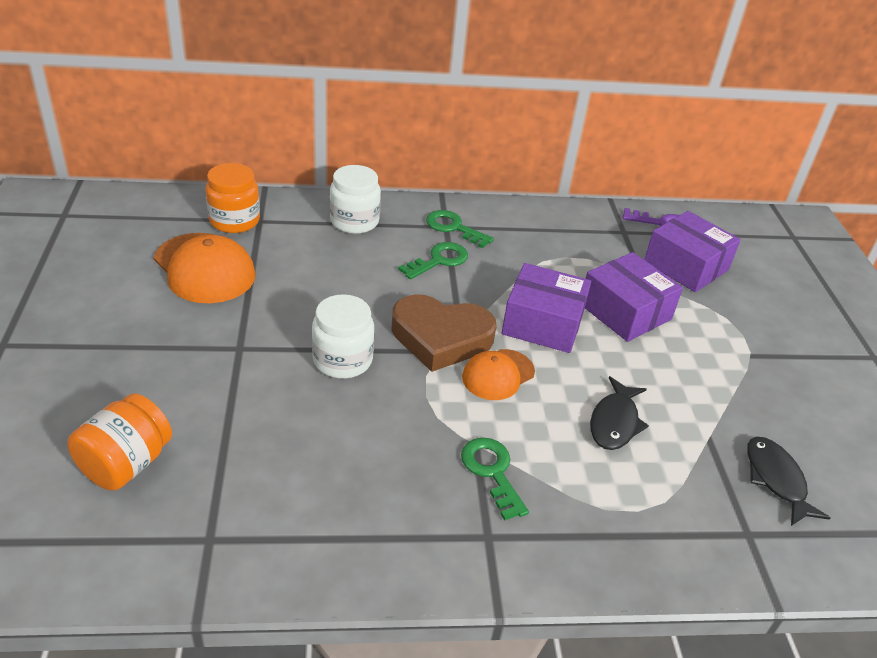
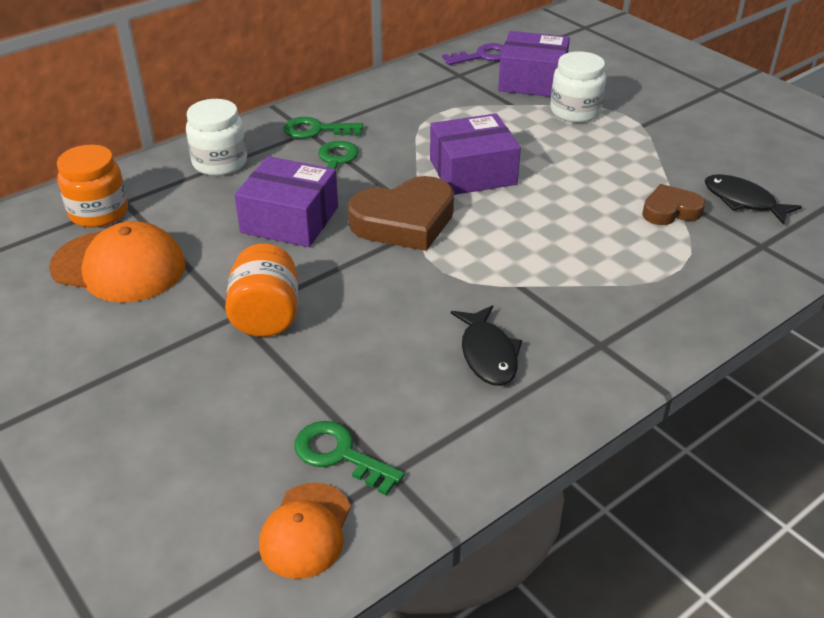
camera: 30 degrees left, 0 degrees up
(126, 464) = (244, 461): orange jar -> orange jar (266, 316)
(342, 360) = (342, 279): white jar -> white jar (575, 111)
(492, 472) = (554, 299): green key -> green key (339, 455)
(498, 374) = (481, 227): orange cap -> orange cap (306, 530)
(614, 422) = (602, 218): black fish -> black fish (488, 354)
(625, 311) = (524, 135): purple box -> purple box (289, 220)
(689, 450) = (670, 210): none -> brown heart

